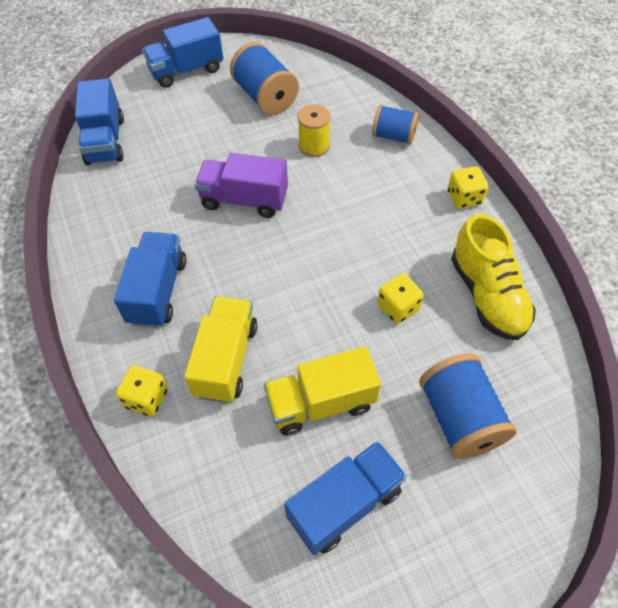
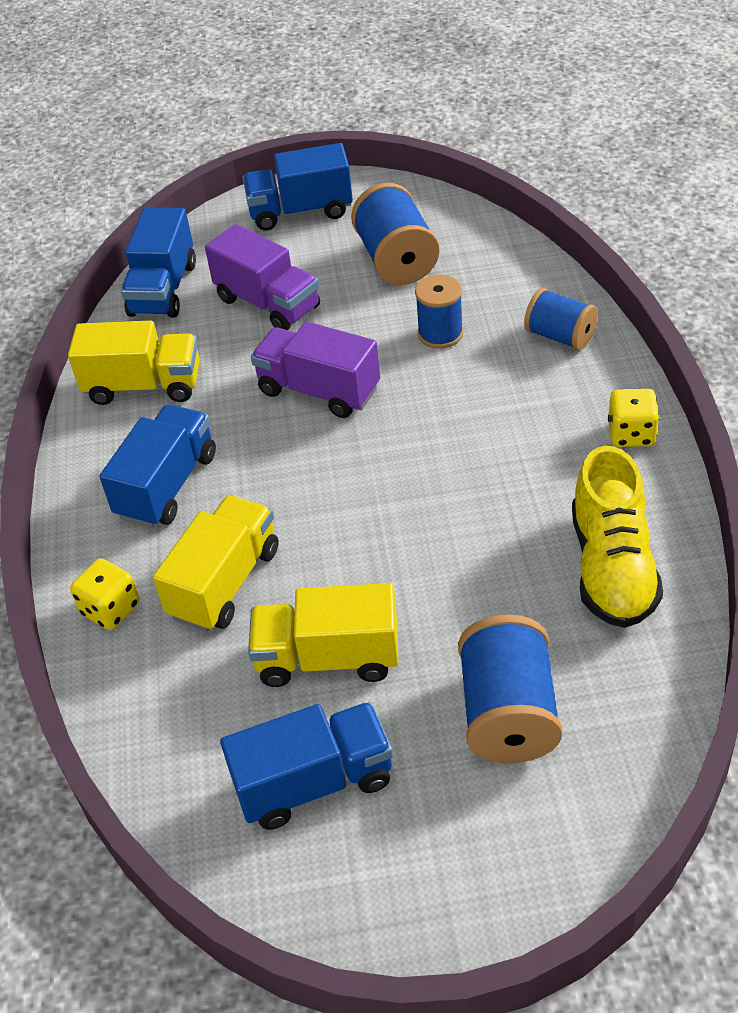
camera: 20 degrees right, 10 degrees down
(115, 216) = (144, 386): none -> yellow truck
(186, 141) = (268, 303): none -> purple truck
(314, 146) = (440, 334): yellow spool -> blue spool
(398, 307) = (477, 561): yellow dice -> none

